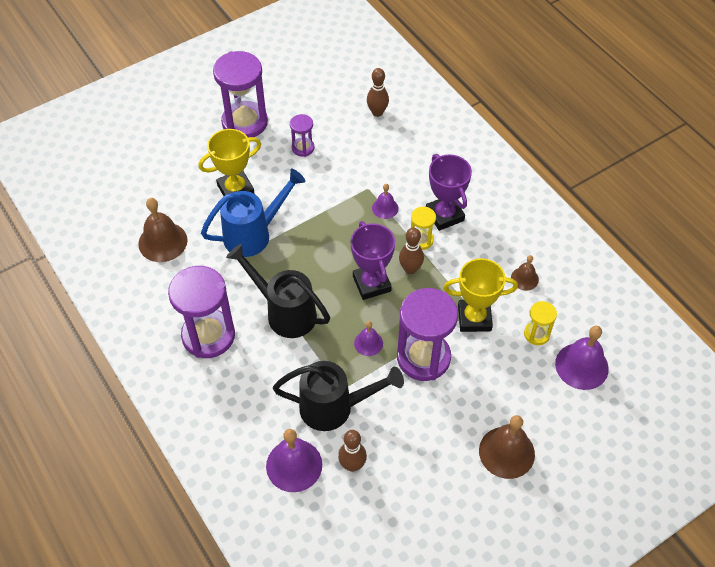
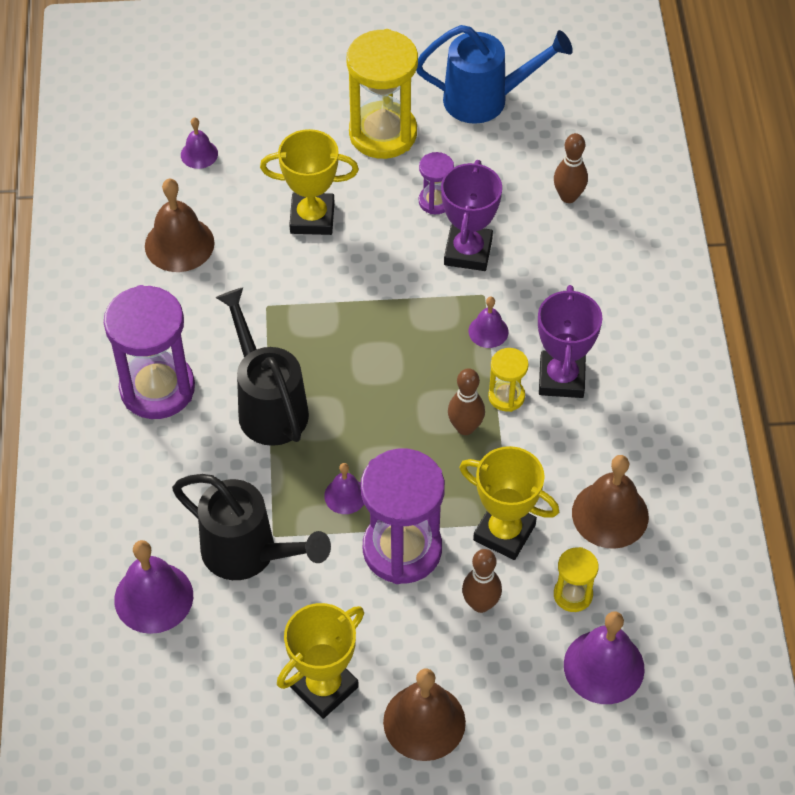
camera: 30 degrees right, 0 degrees up
(138, 182) = (199, 154): none -> purple bell
(245, 122) = (383, 133): purple hourglass -> yellow hourglass
(253, 234) = (295, 287): blue watering can -> blue watering can (485, 100)
(352, 465) = (222, 634): brown bowling pin -> brown bowling pin (480, 604)
(371, 284) = (401, 422): purple trophy -> purple trophy (468, 252)
(435, 463) = (324, 687): none -> yellow trophy
(524, 278) = (610, 514): brown bell -> brown bell, size x1.79

